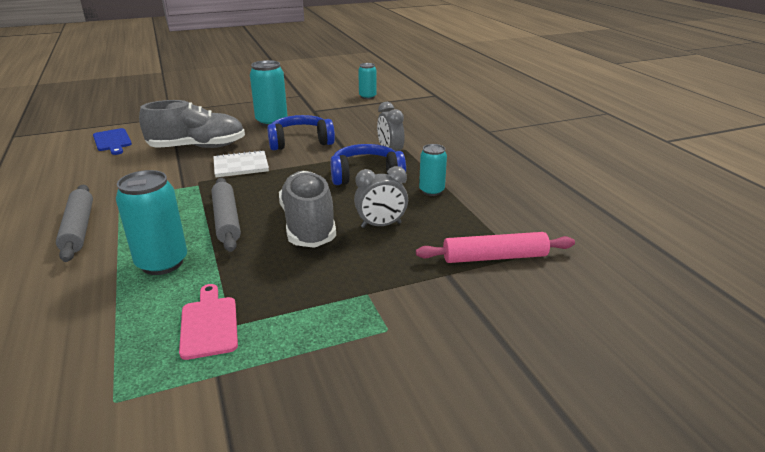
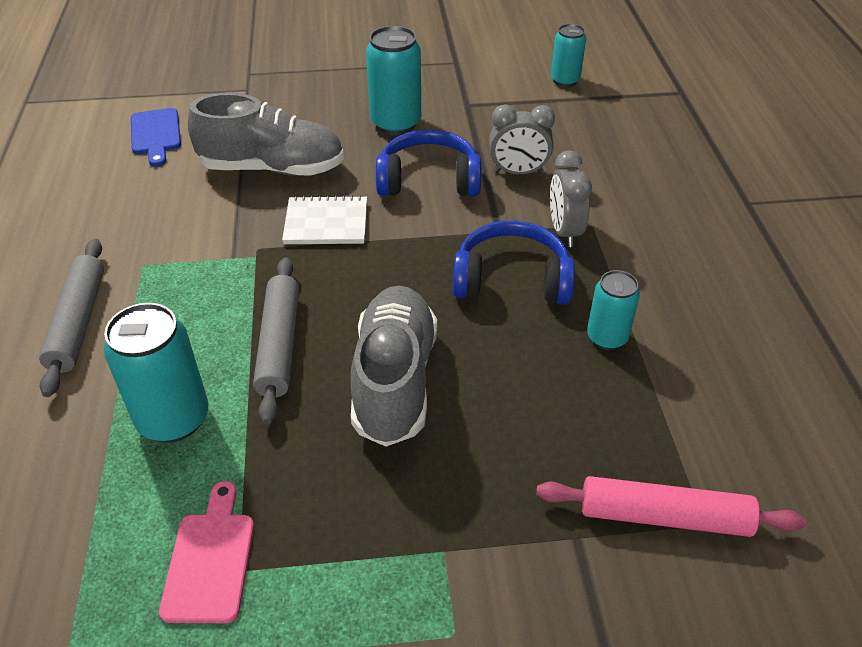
camera: 15 degrees right, 15 degrees up
(381, 225) = (504, 403): grey clock -> grey clock (518, 172)

